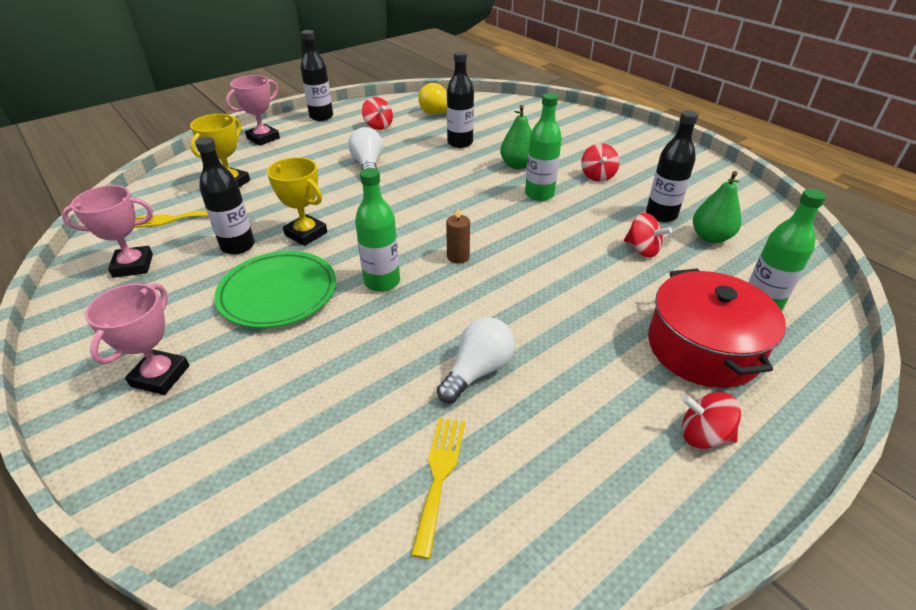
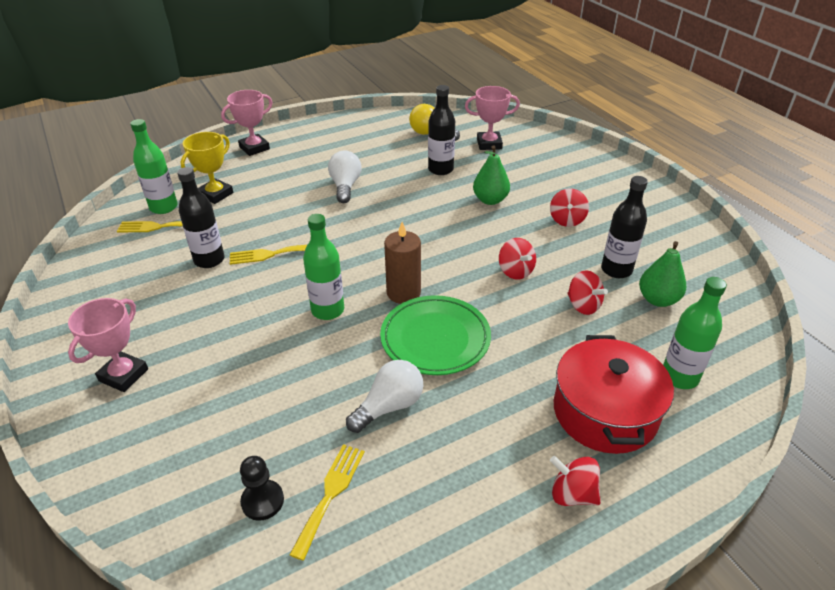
camera: 10 degrees right, 0 degrees up
(133, 265) = (118, 269): pink trophy -> pink trophy (489, 144)
(278, 293) = (234, 311): green plate -> green plate (435, 339)
(306, 234) = (271, 254): yellow trophy -> yellow fork
(321, 117) = (314, 128): black bottle -> none
(361, 496) = (262, 501): none -> black pawn
(378, 126) = (366, 143): red spinning top -> red spinning top (515, 271)
(458, 257) = (403, 293): brown candle -> brown candle, size x1.60
(539, 194) = (501, 234): green bottle -> green bottle (163, 207)

